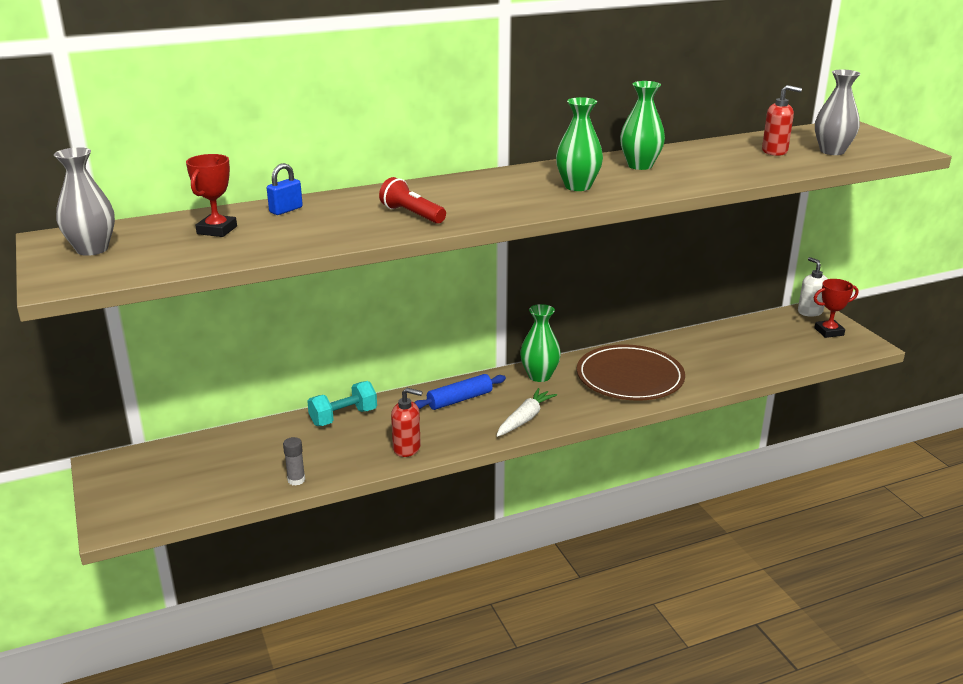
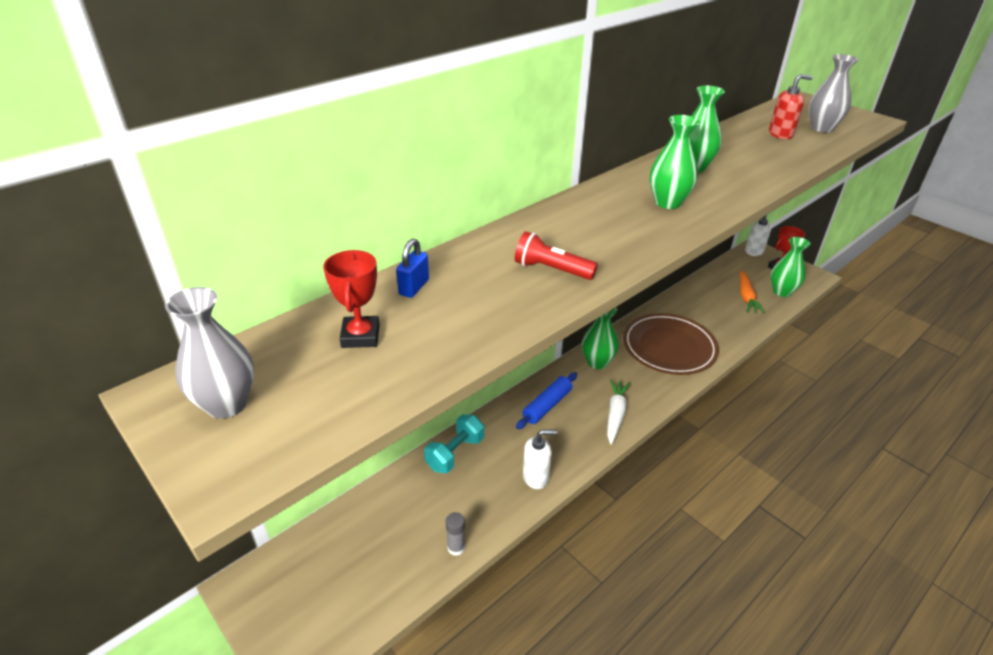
camera: 20 degrees left, 10 degrees up
(407, 448) = (536, 477): red soap dispenser -> white soap dispenser
(761, 350) = (746, 297): none -> orange carrot
(811, 352) = (782, 291): none -> green vase

